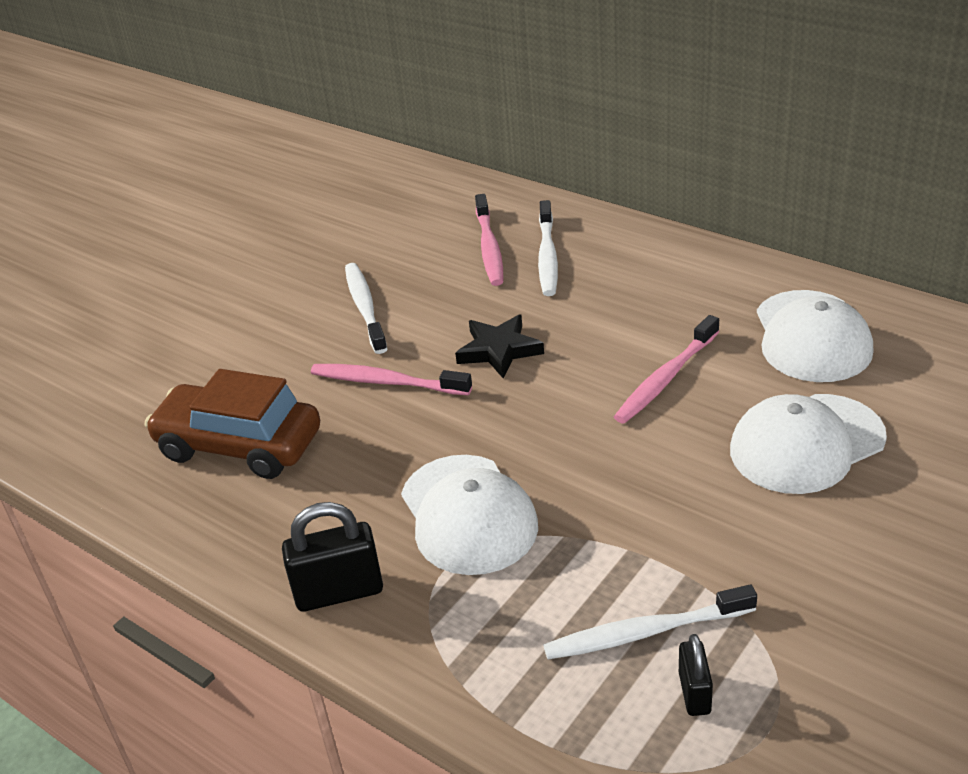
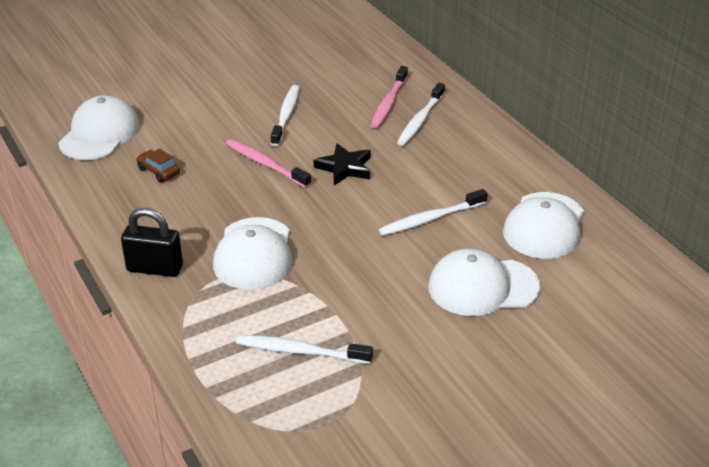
camera: 20 degrees right, 0 degrees up
(110, 422) = (100, 134): none -> white cap
(239, 445) = (158, 171): brown car -> brown car, size x0.45
(665, 378) = (430, 219): pink toothbrush -> white toothbrush
(694, 693) = (301, 391): black padlock -> none

